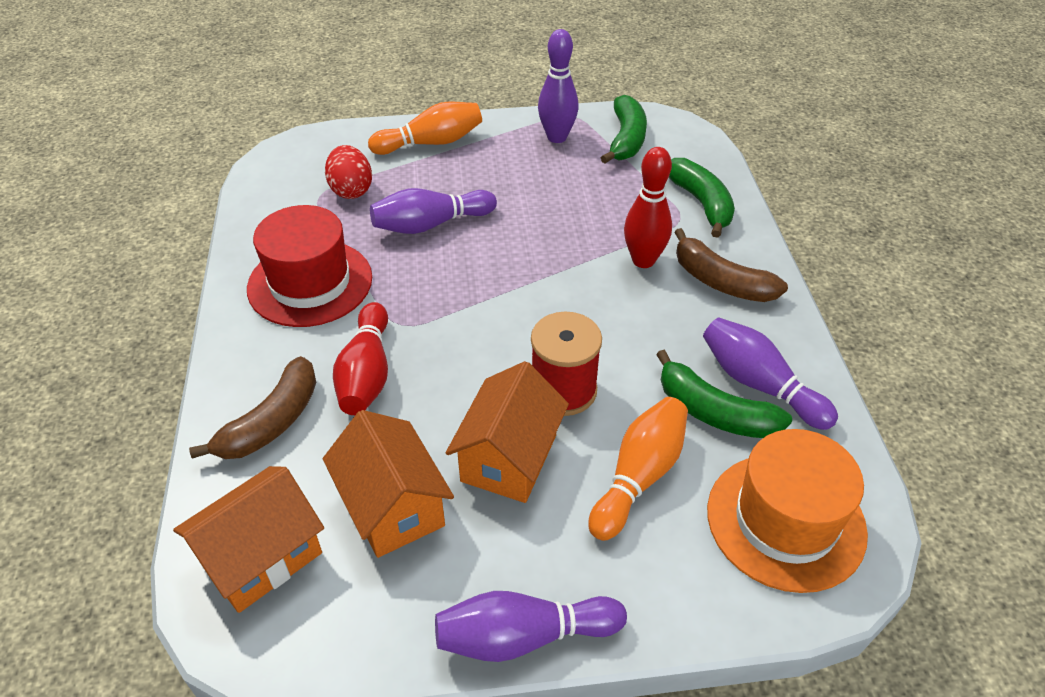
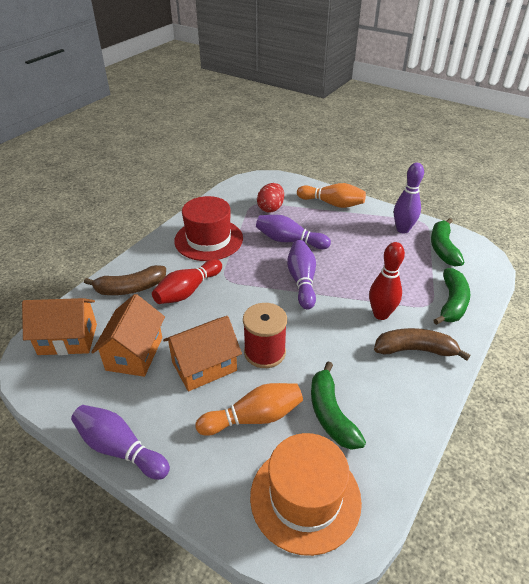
camera: 40 degrees right, 5 degrees down
(626, 139) = (443, 248): green banana -> green banana turned 135 degrees clockwise
(720, 281) = (415, 350): brown banana -> brown banana turned 105 degrees clockwise
(759, 384) = (374, 417): purple bowling pin -> purple bowling pin (302, 281)

